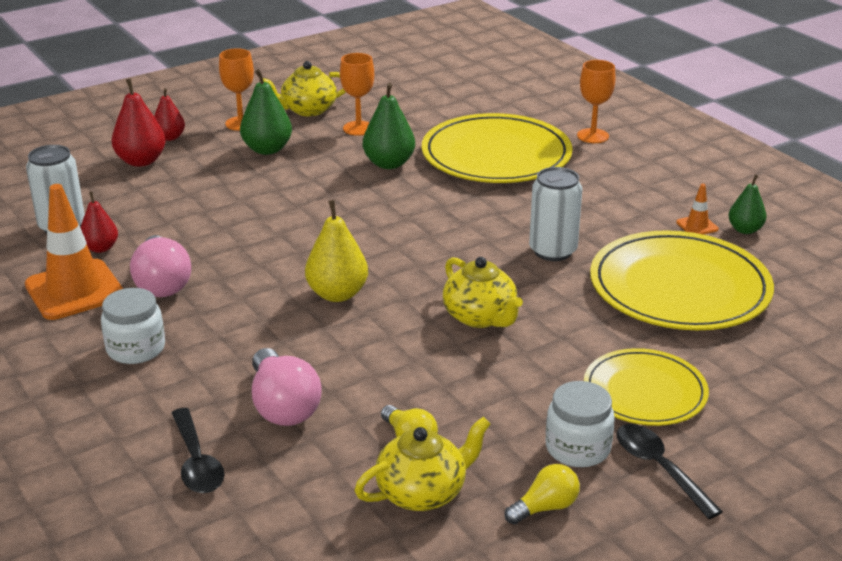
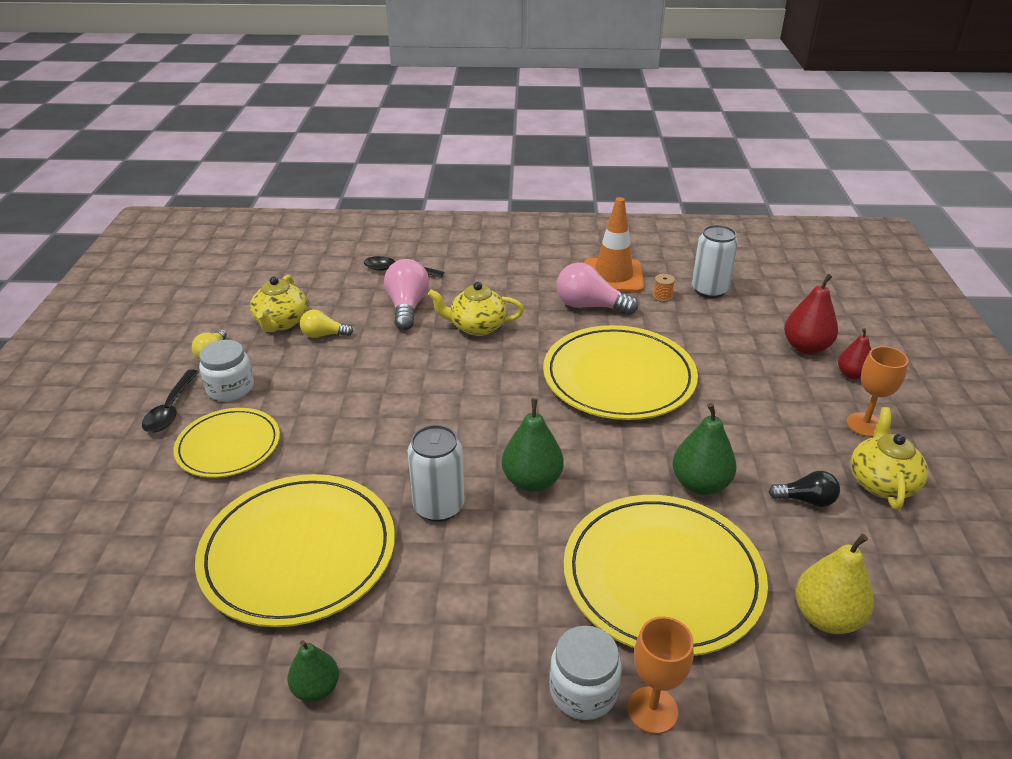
camera: 125 degrees right, 5 degrees up
(101, 248) = (662, 296): red pear -> orange spool
(136, 349) = (522, 279): white jar -> white jar (583, 691)
(267, 149) = (788, 420): green pear -> green pear (532, 481)
(283, 406) = (407, 307): pink light bulb -> pink light bulb turned 75 degrees clockwise
(285, 229) = (619, 377): none -> yellow plate
(337, 294) = (500, 367): yellow pear -> yellow pear (826, 617)
(358, 128) = (806, 500): orange goblet -> black light bulb
(480, 317) = (398, 416): yellow teapot -> yellow teapot (476, 327)
(659, 468) = (171, 409): black spoon -> black spoon turned 90 degrees clockwise
(697, 226) = (366, 649): orange traffic cone -> none

